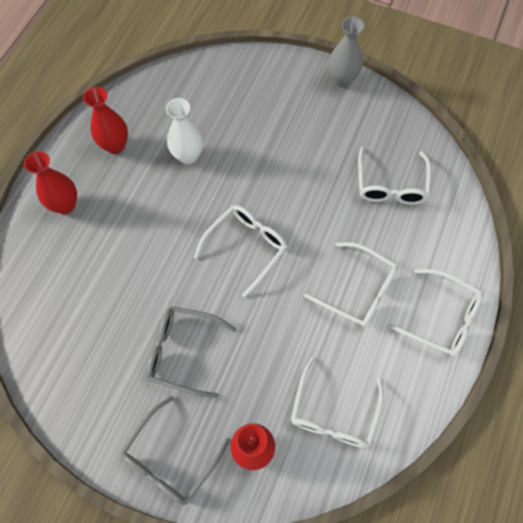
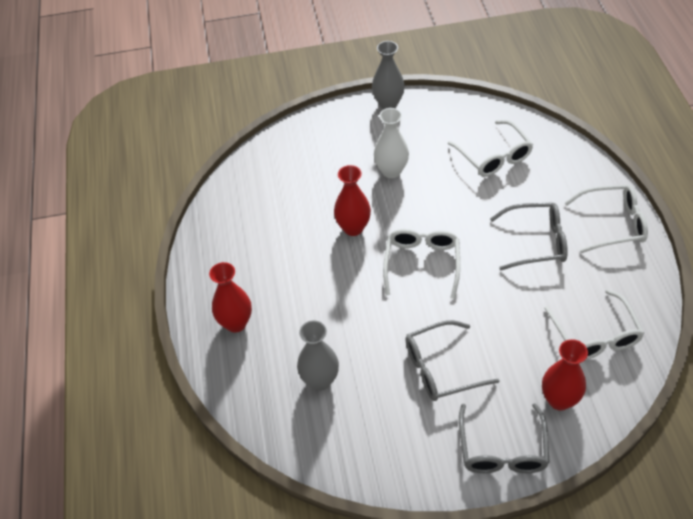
camera: 30 degrees left, 15 degrees down
(85, 297) = (320, 380): none -> grey vase
(115, 145) = (239, 253): red vase -> red vase (353, 228)
(188, 156) = (311, 226): white vase -> white vase (391, 171)
(358, 290) = (536, 242): white glasses -> grey glasses

